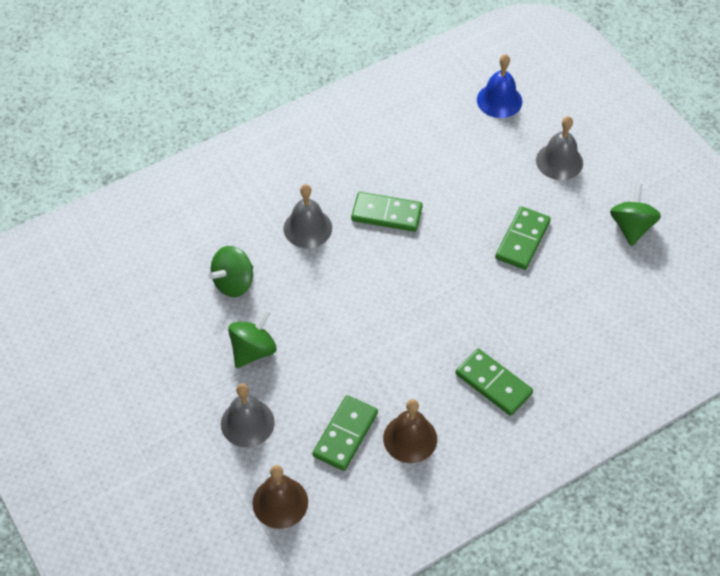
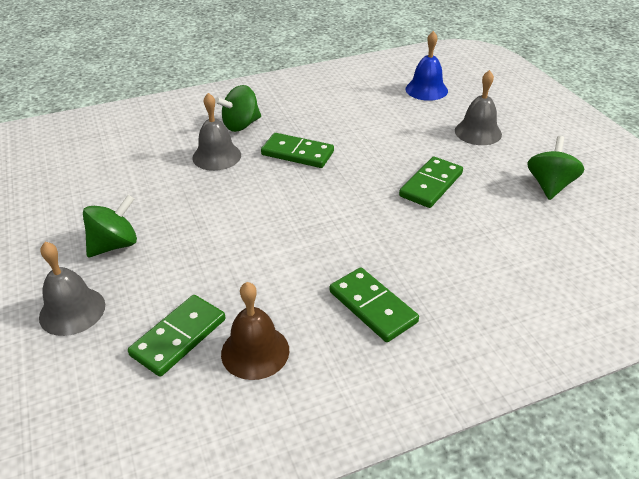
camera: 10 degrees right, 15 degrees down
(233, 283) = (124, 189): green spinning top -> green spinning top (241, 125)
(280, 502) = (65, 403): brown bell -> none

